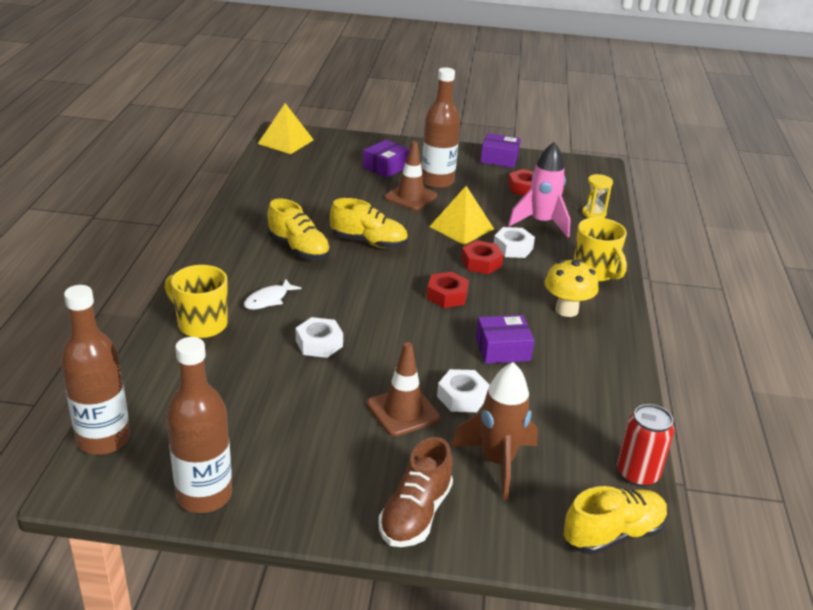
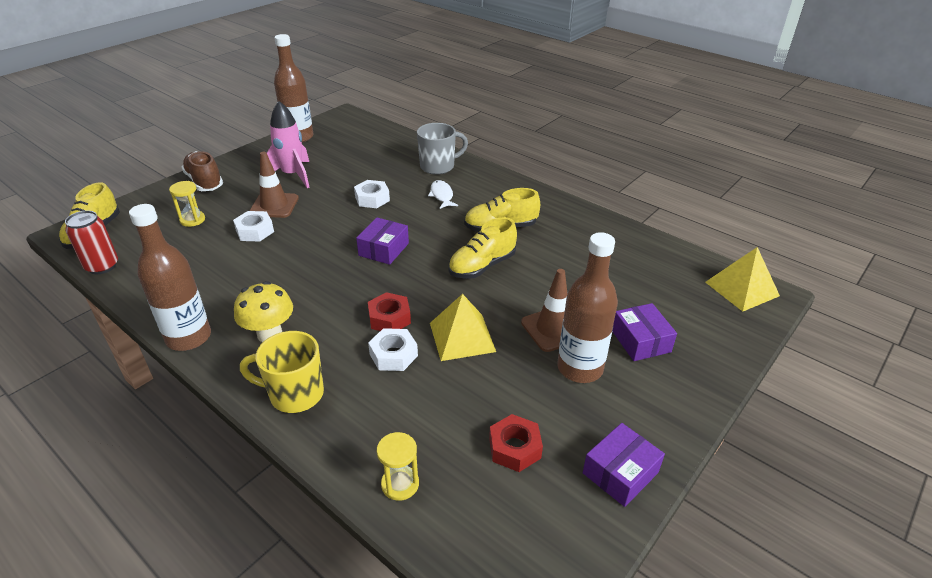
camera: 125 degrees right, 5 degrees up
(104, 439) = (369, 124): brown bottle -> brown bottle (189, 337)
(201, 324) = (438, 166): yellow mug -> grey mug
(447, 295) = (364, 274): red nut -> none
(497, 462) = (192, 220): brown rocket -> yellow hourglass
(502, 349) = (272, 271): purple box -> purple box (383, 249)
(541, 223) = (421, 410): pink rocket -> pink rocket (292, 175)

